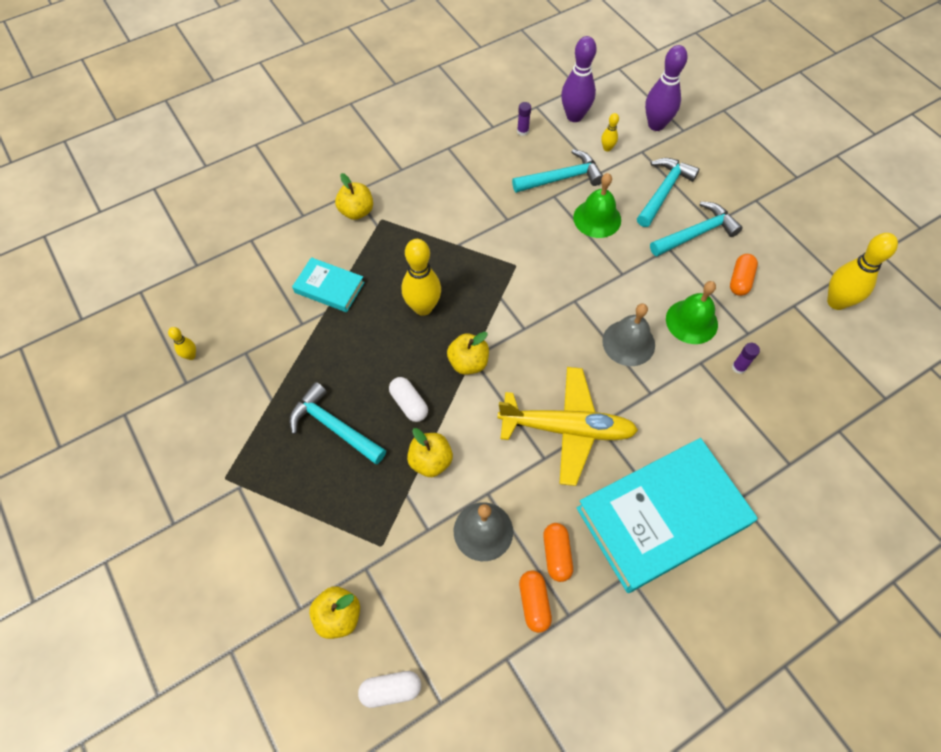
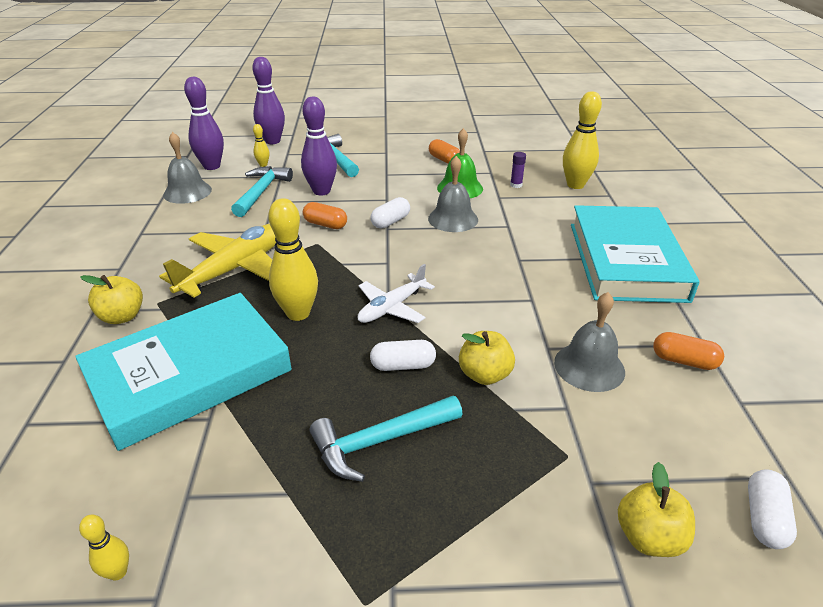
camera: 60 degrees left, 25 degrees down
(329, 287) = (189, 374): turquoise book -> turquoise book, size x2.08
(468, 363) = (392, 307): yellow apple -> white plane
(522, 131) = (187, 192): purple glue stick -> grey bell
(556, 554) = (637, 328): orange capsule -> orange capsule (325, 224)
(567, 429) = (511, 276): yellow plane -> yellow plane (236, 268)
(587, 297) = (390, 221): none -> white capsule
(597, 218) = (321, 191): green bell -> purple bowling pin
(696, 233) = (386, 160): turquoise hammer -> none
(836, 302) = (495, 138): yellow bowling pin -> yellow bowling pin (575, 185)

